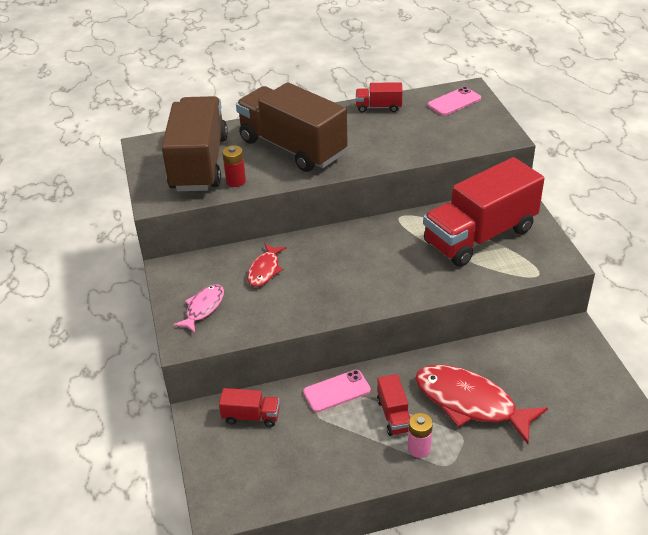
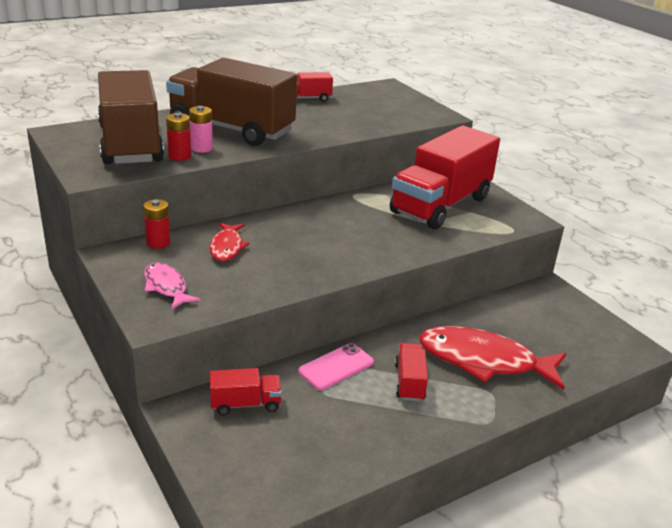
camera: 20 degrees left, 10 degrees down
(203, 308) = (166, 287): pink fish -> pink fish turned 45 degrees counterclockwise
(210, 260) = (158, 243): none -> red battery
(394, 415) = (409, 382): red truck -> red truck turned 150 degrees counterclockwise
(419, 448) = (451, 410): pink battery -> pink battery (201, 148)
(454, 102) = (379, 94): pink phone -> none

